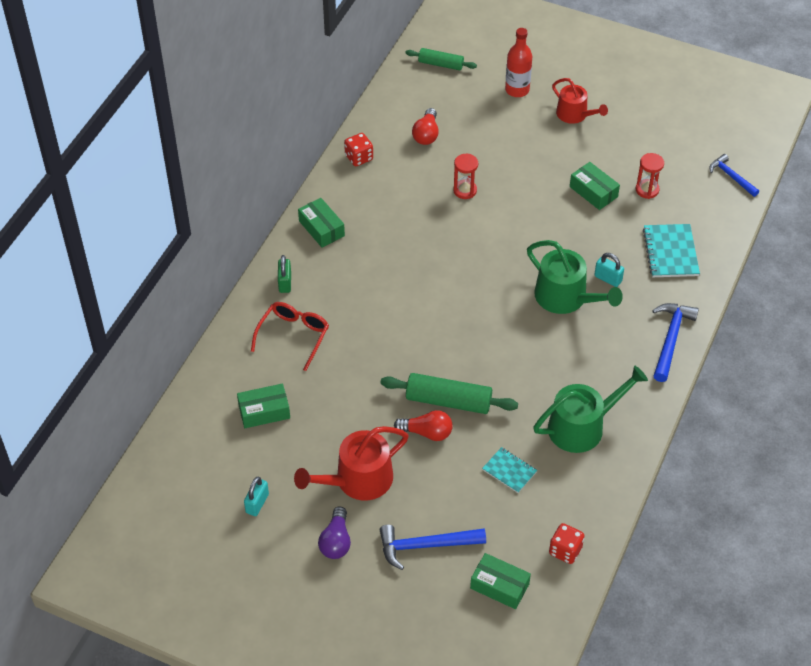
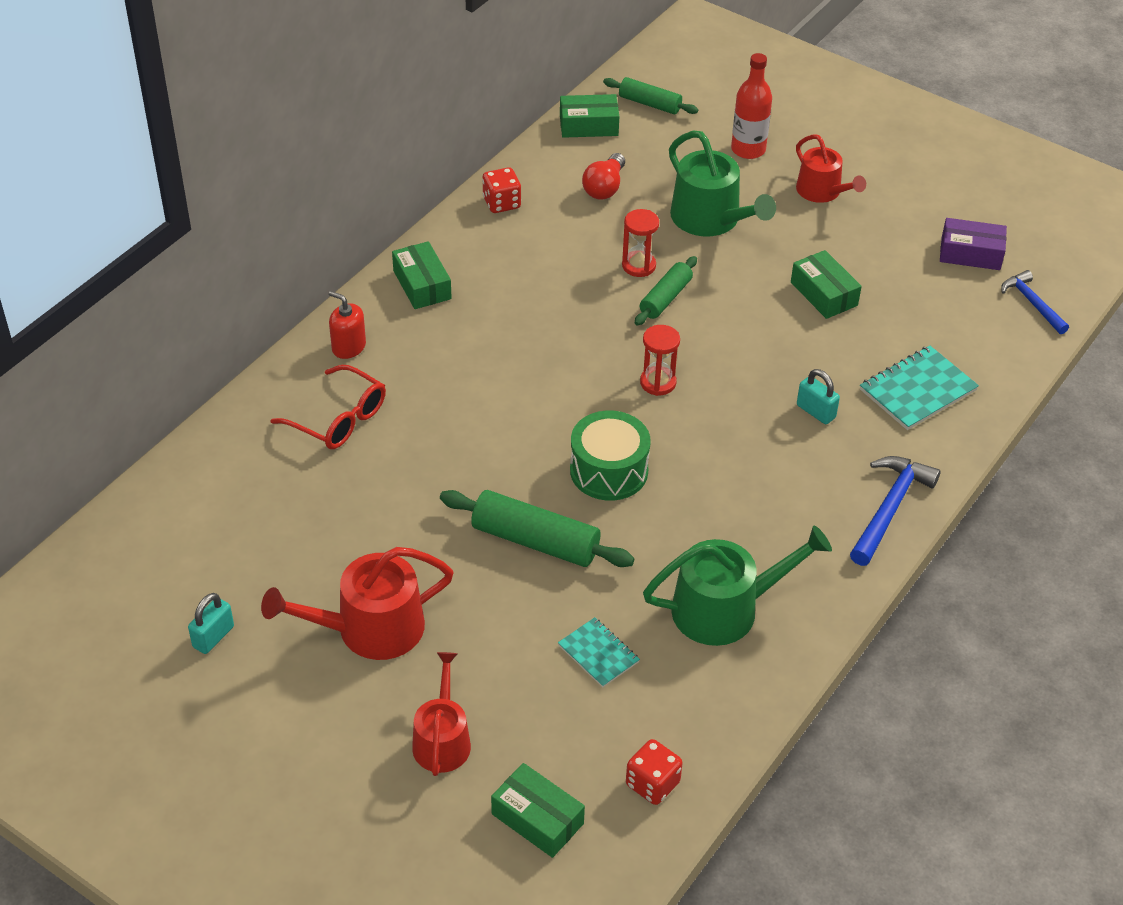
camera: 10 degrees right, 5 degrees down
(264, 411) = (264, 512): green box -> green box (588, 125)
(285, 283) = (348, 347): green padlock -> red soap dispenser
(293, 336) = (338, 419): red glasses -> red glasses turned 90 degrees clockwise
(336, 541) = (311, 710): purple light bulb -> none
(425, 546) = (442, 739): blue hammer -> red watering can
(427, 432) = (491, 579): red light bulb -> none
(483, 343) = (609, 470): none -> green drum
(489, 212) = (665, 298): none -> green rolling pin
(566, 298) = (747, 428): green watering can -> green watering can (711, 219)
(647, 190) = (903, 303): red hourglass -> red hourglass (658, 383)
(670, 252) = (917, 390): turquoise notebook -> turquoise notebook turned 45 degrees clockwise
(683, 146) = (970, 253): none -> purple box

